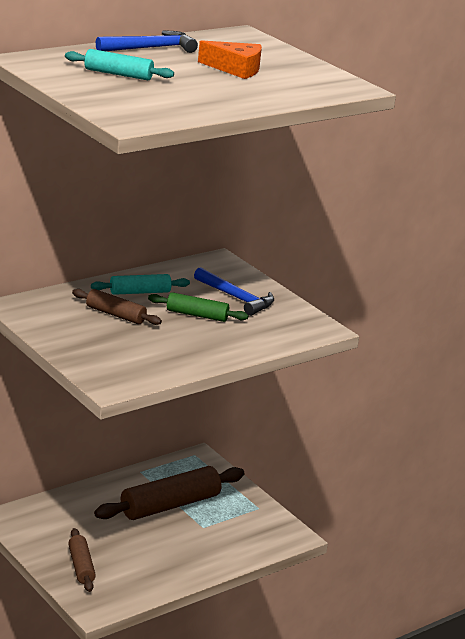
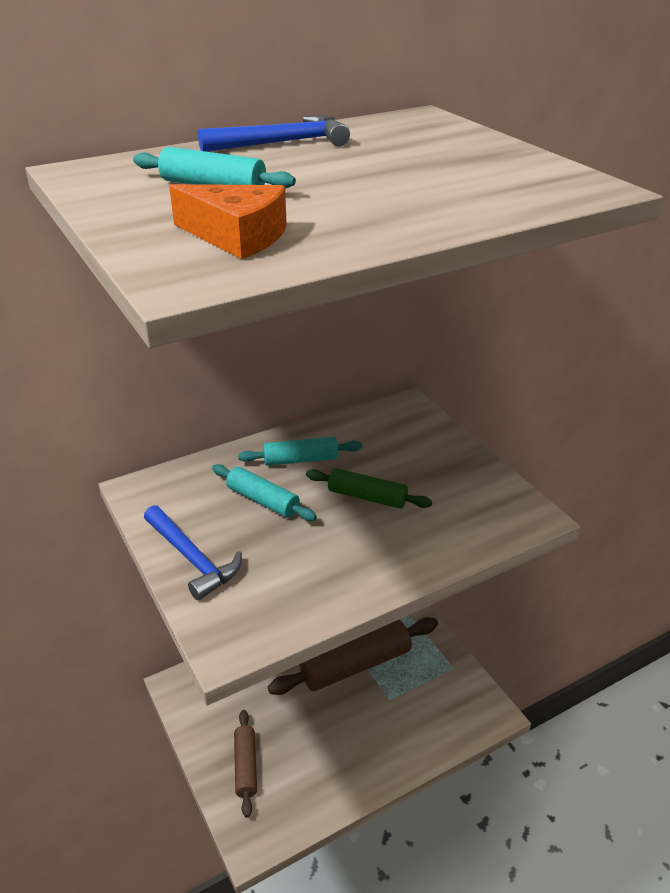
camera: 10 degrees right, 10 degrees up
(115, 315) = (263, 500): brown rolling pin -> turquoise rolling pin
(235, 69) = (403, 167): orange cheese -> orange cheese (237, 236)
(236, 298) = (420, 465): blue hammer -> blue hammer (192, 559)

